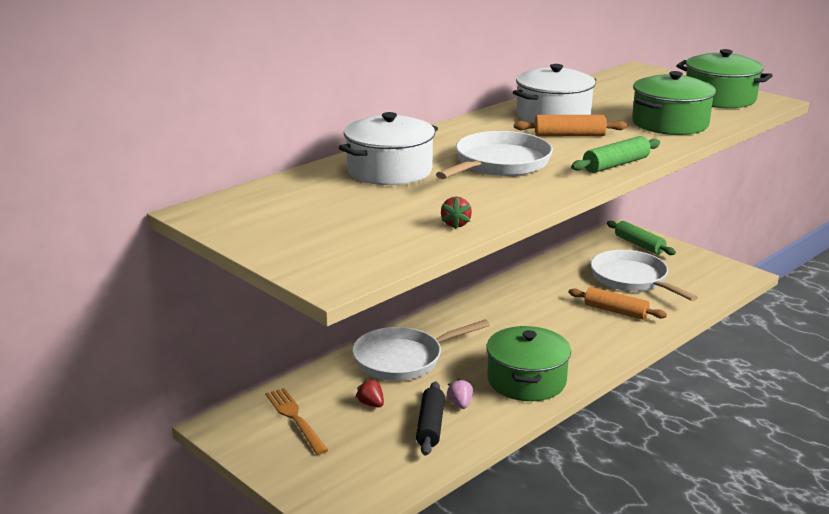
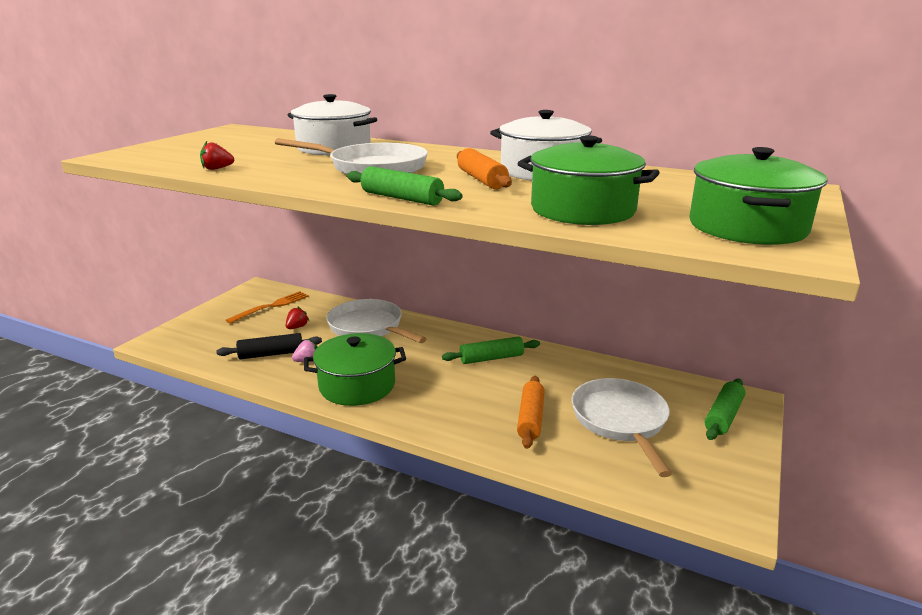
camera: 70 degrees right, 0 degrees up
(510, 307) = (491, 358): none -> green rolling pin
(632, 279) = (621, 421): white pan -> white pan turned 45 degrees counterclockwise

